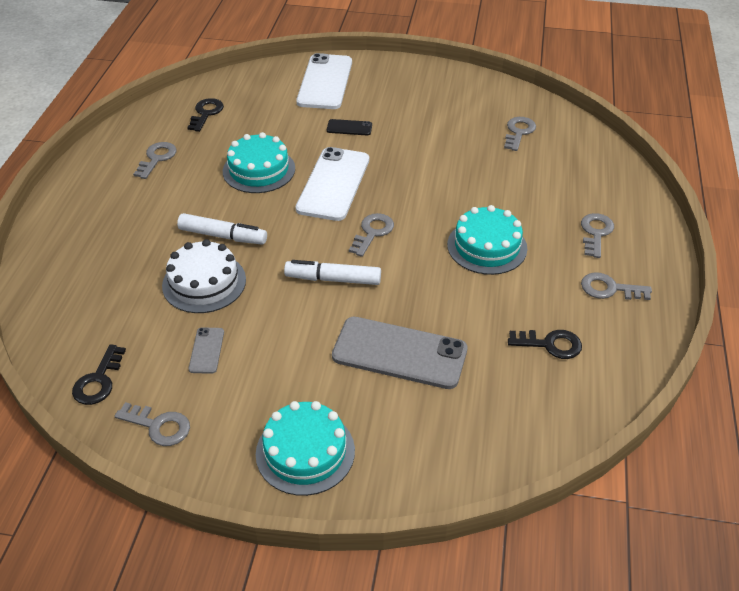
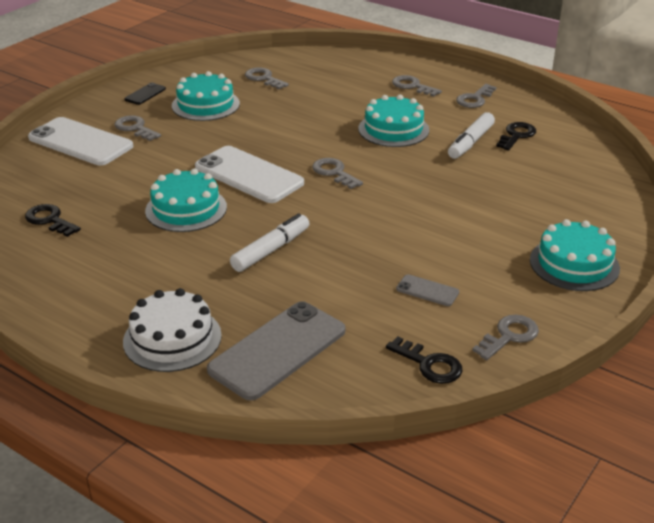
camera: 65 degrees left, 10 degrees down
(157, 158) = (98, 267): grey key -> grey key (135, 128)
(204, 282) = (332, 274): white cake -> white cake (172, 338)
(333, 279) = (380, 205): white marker -> white marker (470, 142)
(349, 128) = (171, 147): black phone -> black phone (145, 94)
(399, 353) = (489, 196): grey phone -> grey phone (277, 350)
(438, 118) = (205, 105): none -> turquoise cake

